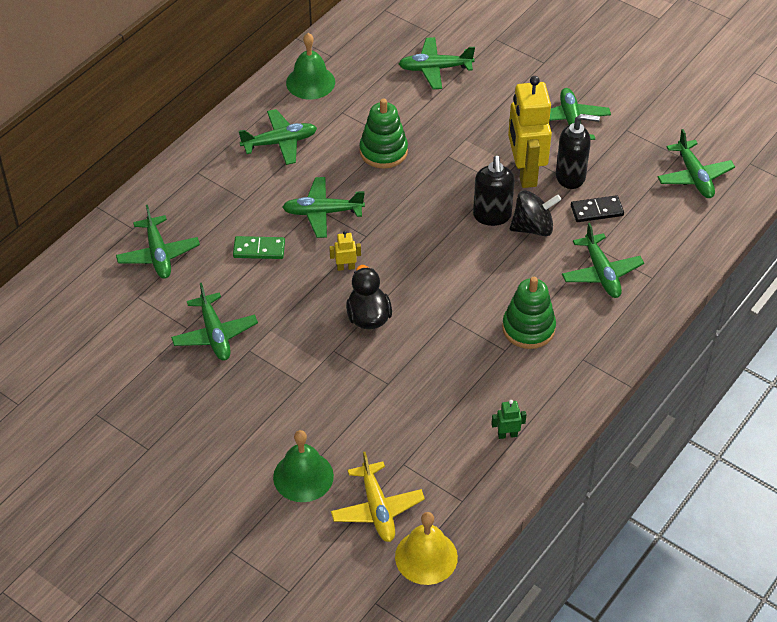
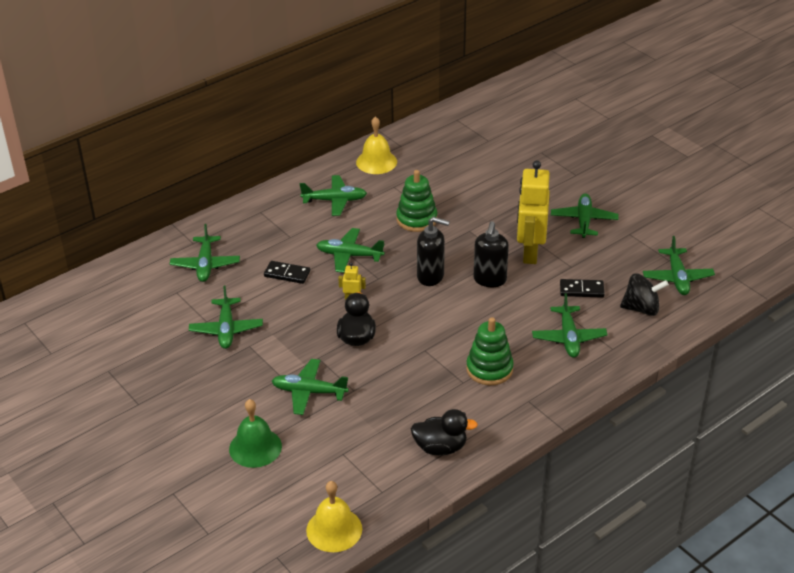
camera: 15 degrees right, 10 degrees down
(259, 249) = (287, 274): green domino -> black domino
(310, 82) = (376, 162): green bell -> yellow bell
(377, 509) = (307, 484): yellow plane -> none
(435, 69) = (482, 166): green plane -> green plane (309, 392)
(507, 435) = (440, 447): green robot -> black duck
(533, 228) = (521, 294): black spinning top -> black spinning top (641, 308)
(571, 176) = (568, 261): black soap dispenser -> black soap dispenser (431, 276)

